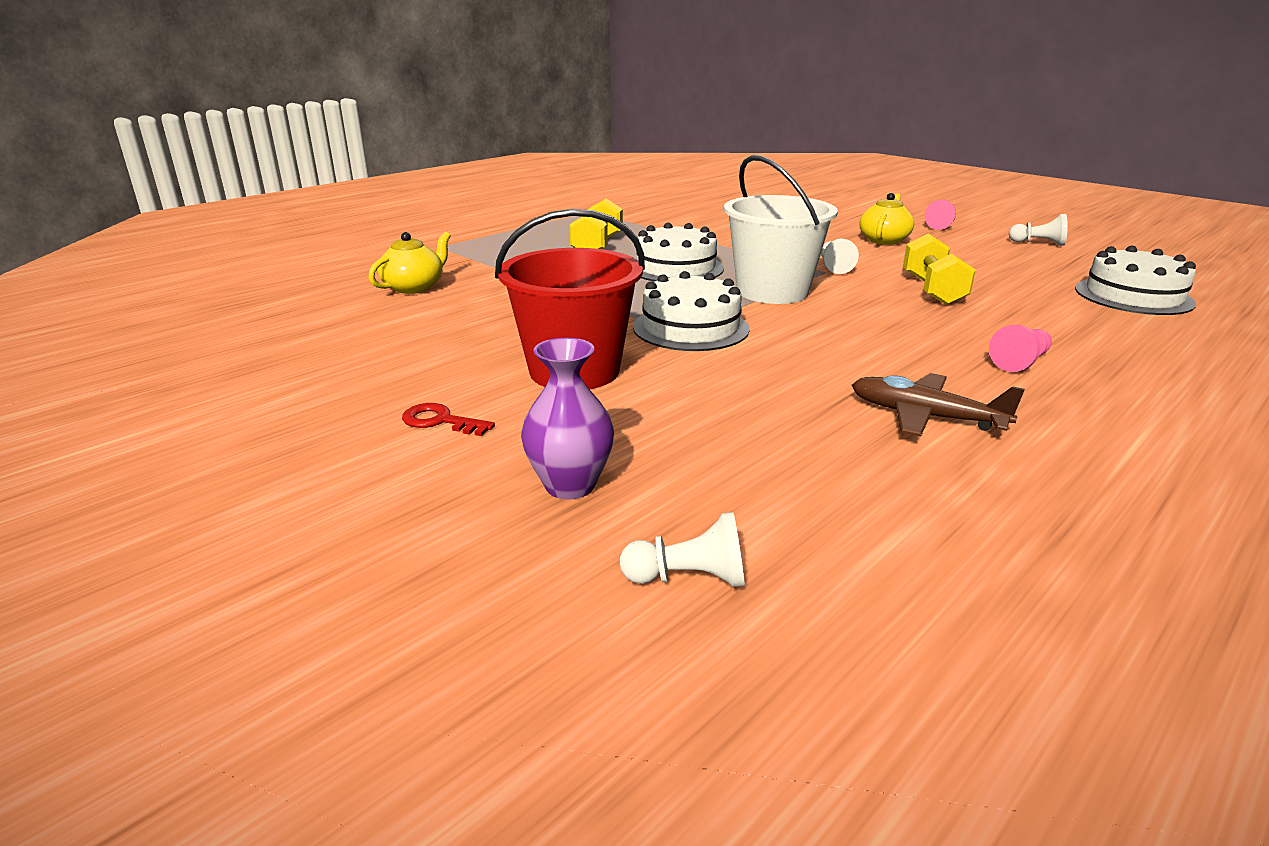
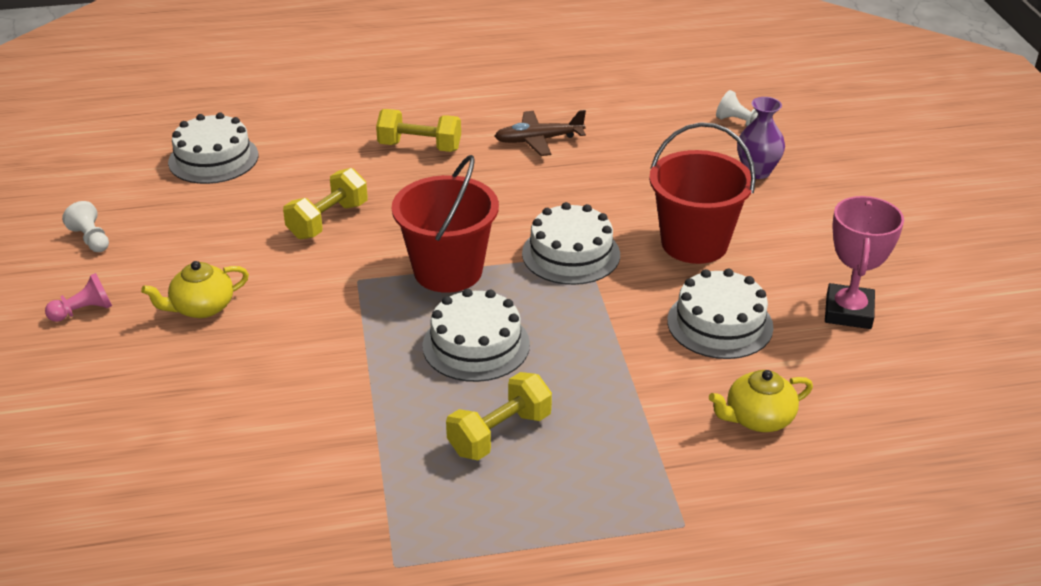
camera: 145 degrees left, 10 degrees up
(350, 364) = (848, 312): none -> pink trophy
(440, 421) = (803, 233): red key -> none
(488, 323) = (720, 324): none -> white cake
(772, 291) = (448, 271): white bucket -> red bucket
(834, 267) = (337, 283): white pawn -> none
(926, 416) = (539, 140): brown plane -> brown plane turned 105 degrees clockwise
(1020, 362) = (420, 147): pink pawn -> yellow dumbbell

